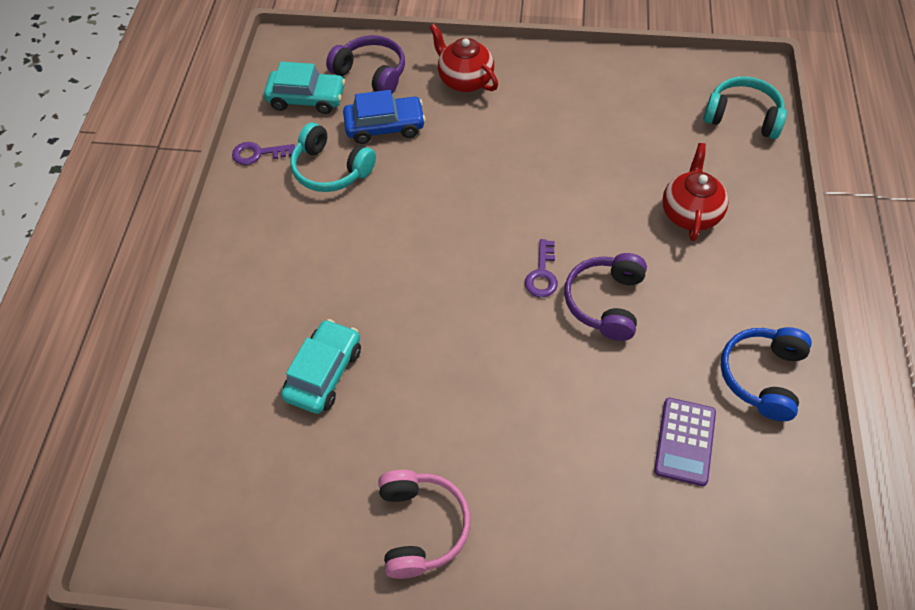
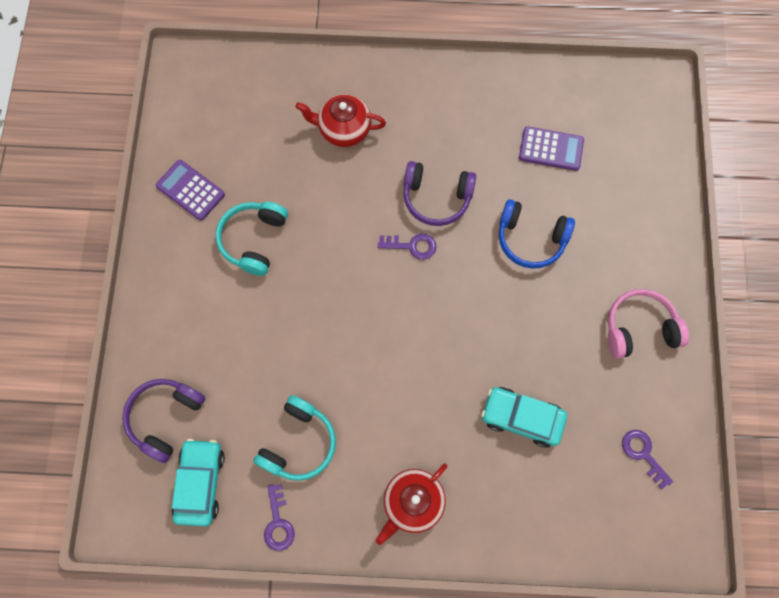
camera: 95 degrees left, 15 degrees up
(257, 508) = (643, 454): none -> purple key
(385, 126) = (242, 395): blue car -> none
(464, 80) = (179, 321): red teapot -> red teapot (412, 502)
(605, 85) = (190, 190): none -> purple calculator
(742, 117) = (234, 79): turquoise headphones -> turquoise headphones (254, 240)
(762, 376) = (493, 94): blue headphones -> blue headphones (530, 239)

